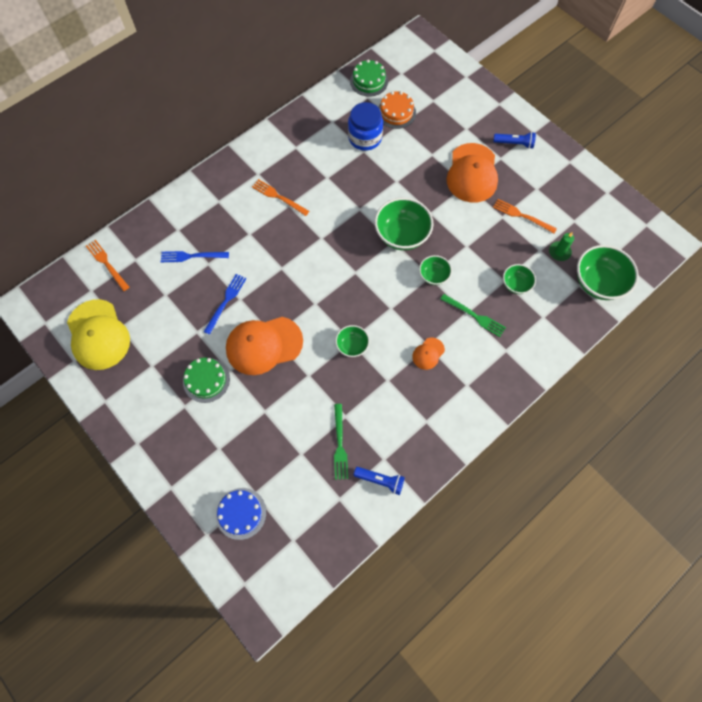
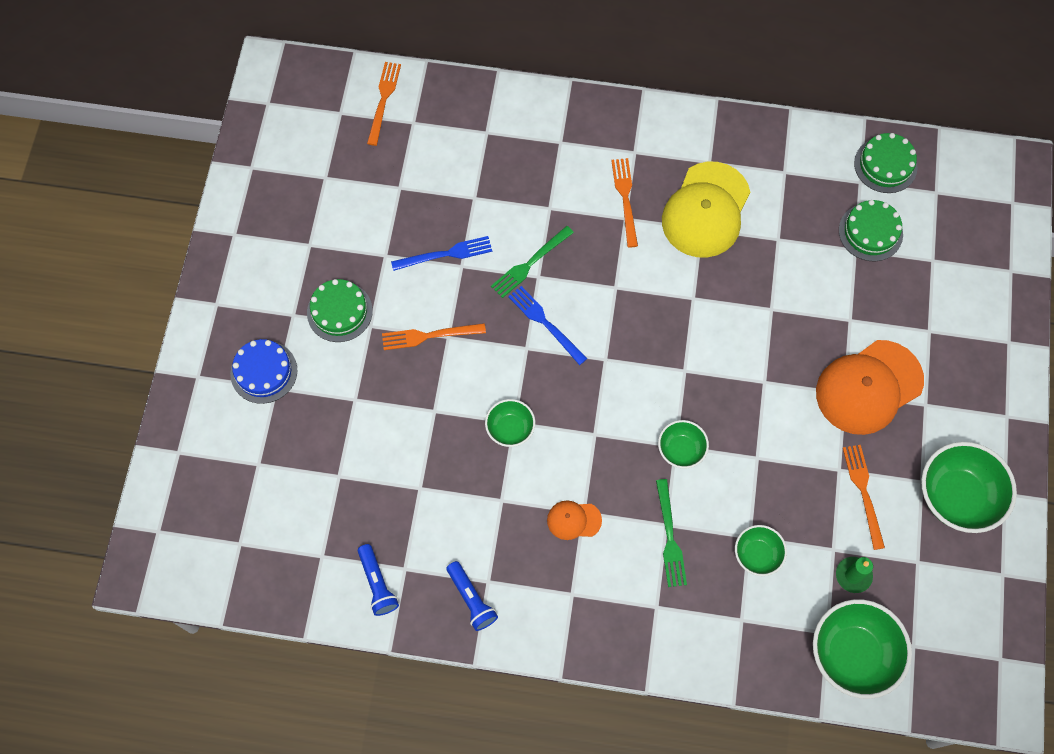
camera: 50 degrees right, 0 degrees up
(98, 335) = (298, 164): yellow cap -> yellow cap (706, 210)
(192, 256) = (468, 174): blue fork -> blue fork (545, 323)
(241, 513) = (226, 467): blue cake -> blue cake (264, 372)
(264, 345) = (429, 336): orange cap -> orange fork
(339, 444) = (382, 508): green fork -> green fork (530, 263)
(365, 138) = (797, 226): blue jar -> none
(396, 112) = (870, 232): orange cake -> green cake
(402, 235) = (702, 372): green bowl -> green bowl (957, 497)
(514, 144) = (964, 405): blue flashlight -> blue flashlight (471, 599)

